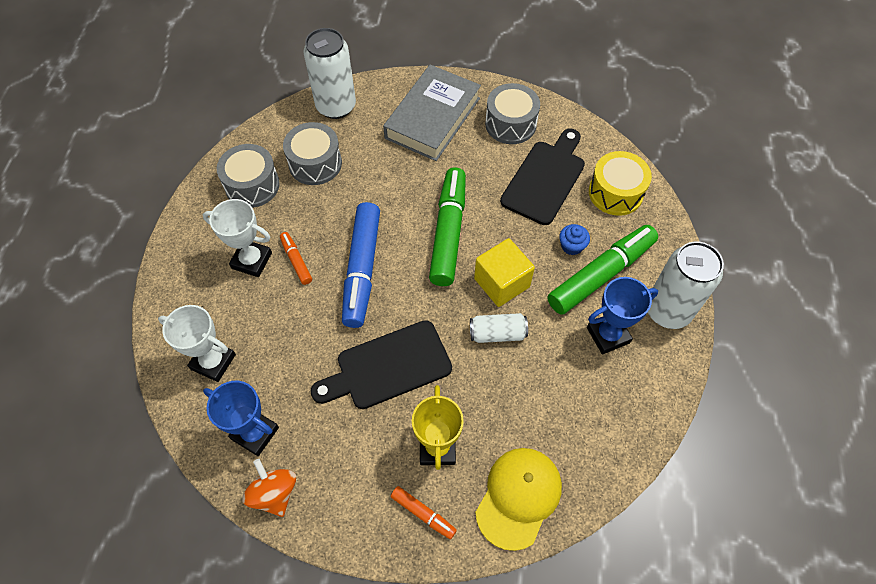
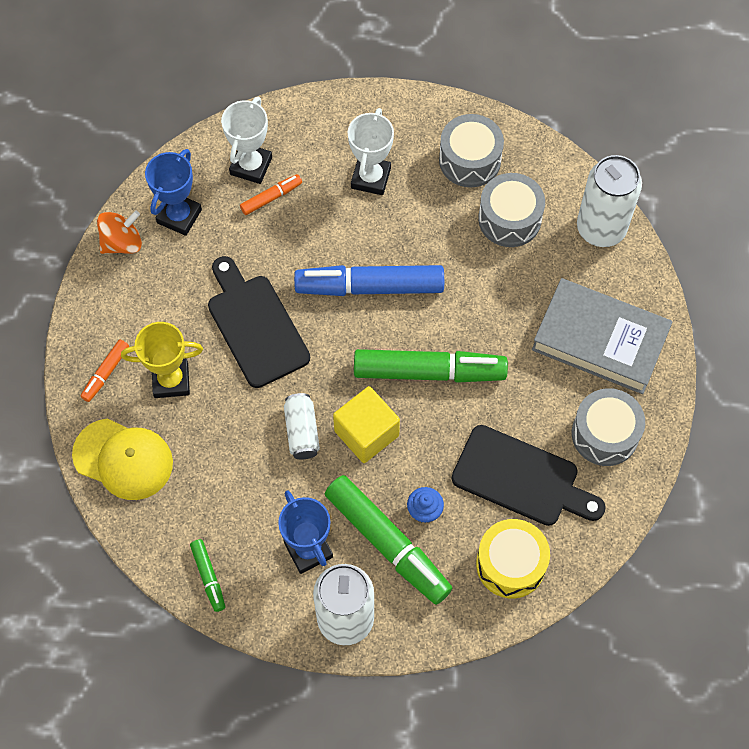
camera: 85 degrees right, 5 degrees up
(296, 261) = (374, 220): orange marker -> orange marker (271, 197)
(636, 420) = (208, 577): none -> green marker

